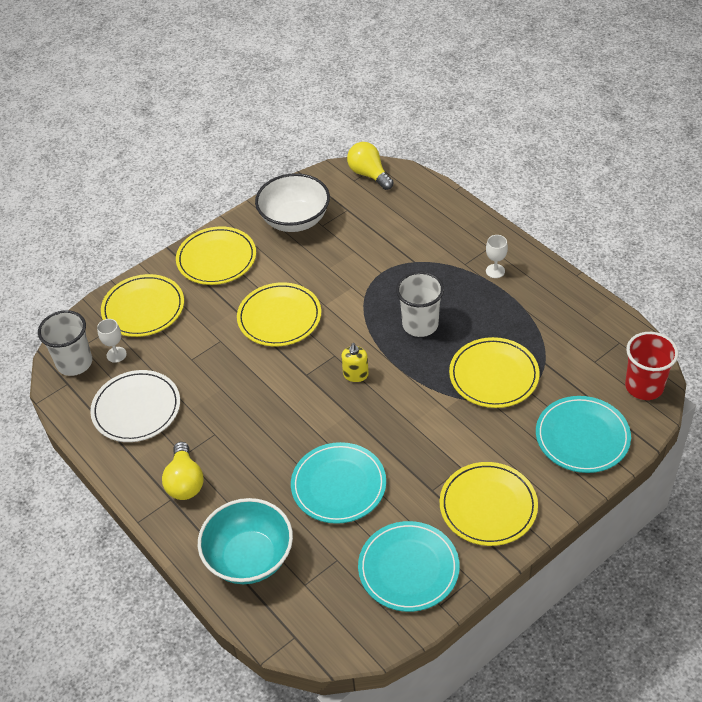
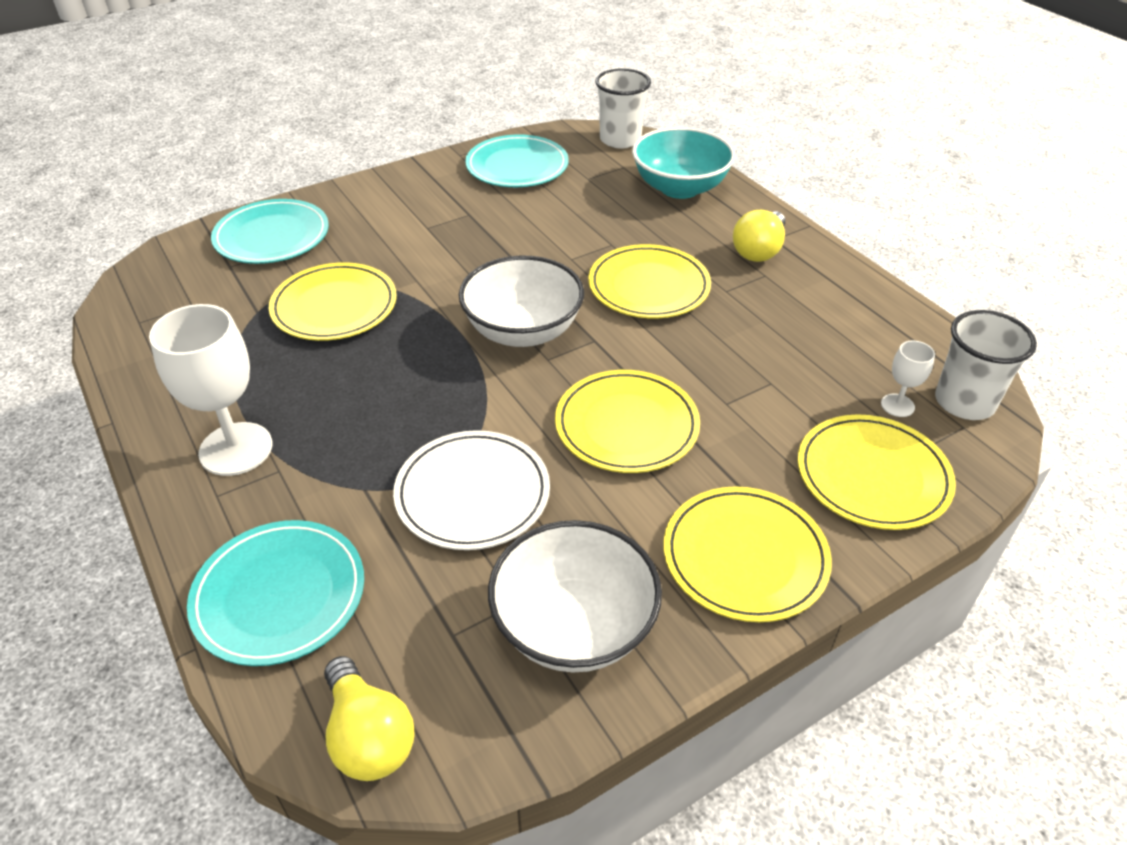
camera: 175 degrees left, 5 degrees down
(136, 409) = (842, 330): white plate -> white plate (472, 493)
(185, 482) = (759, 250): yellow light bulb -> yellow light bulb turned 150 degrees counterclockwise
(338, 485) = (573, 228): turquoise plate -> turquoise plate (279, 595)
(355, 375) = (523, 331): yellow soap dispenser -> white bowl
(420, 324) = (403, 382): white cup -> white cup (620, 140)
(488, 506) = (415, 196): yellow plate -> yellow plate (649, 286)
(495, 271) = (236, 449): white goblet -> white goblet, size x2.07
(644, 386) = (156, 272): red cup -> none

